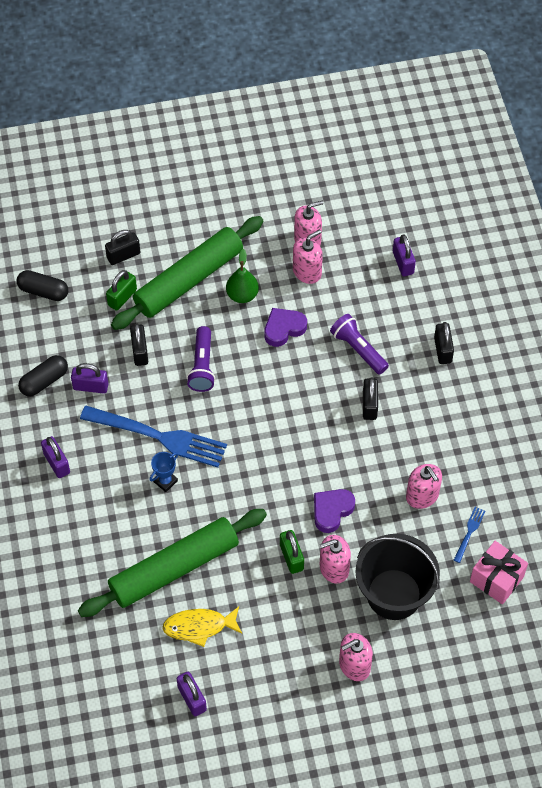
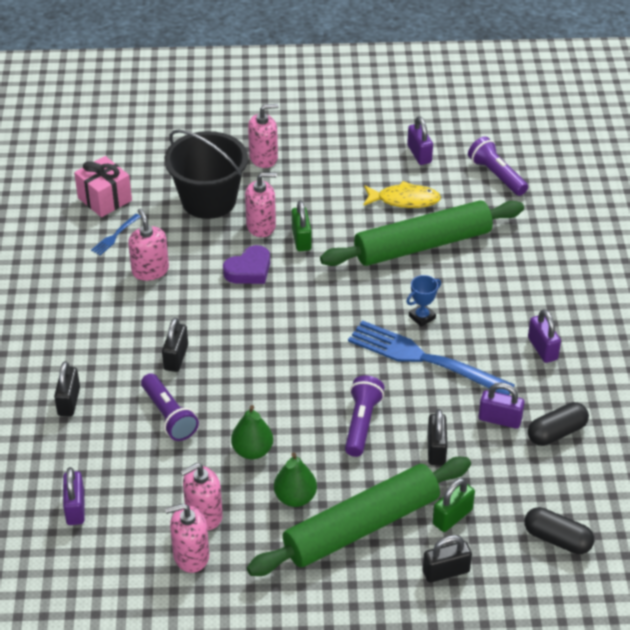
camera: 170 degrees left, 15 degrees down
(108, 679) = (496, 175): none -> purple flashlight
(283, 329) = (252, 451): purple heart -> green pear

